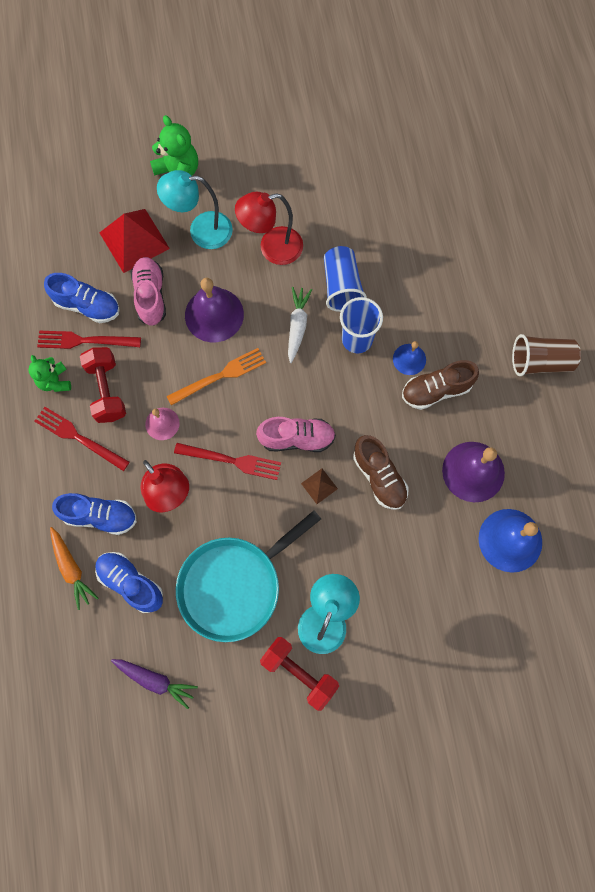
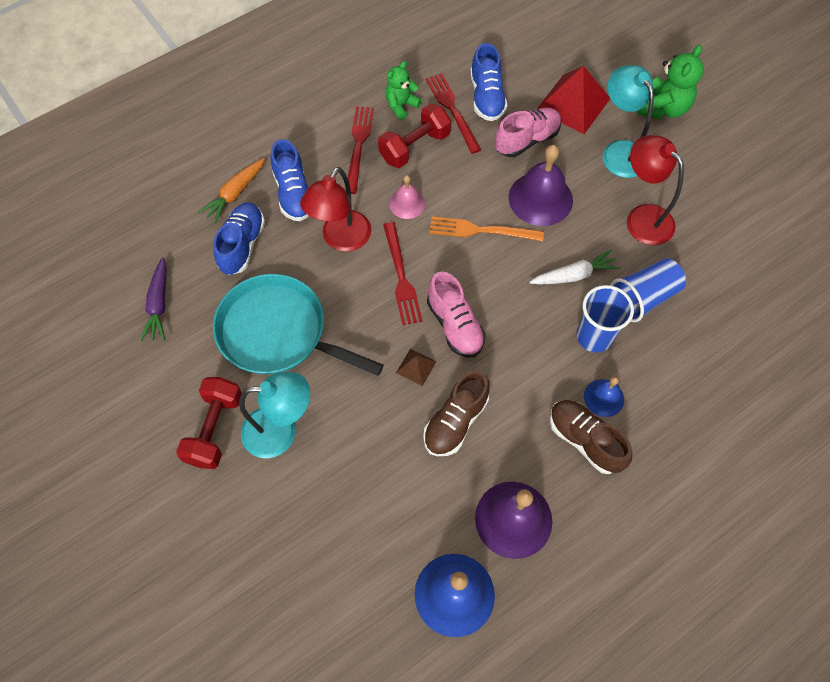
camera: 65 degrees right, 10 degrees down
(220, 376) = (481, 230): orange fork -> orange fork turned 150 degrees clockwise
(540, 361) = (688, 543): brown cup -> none

